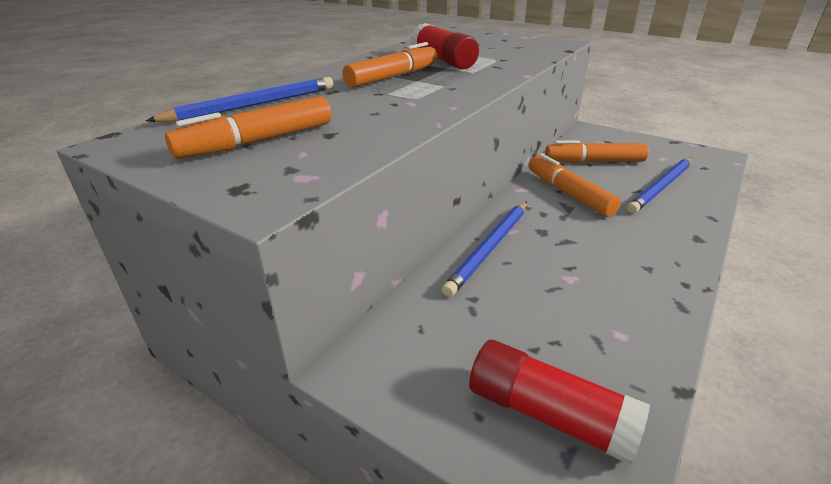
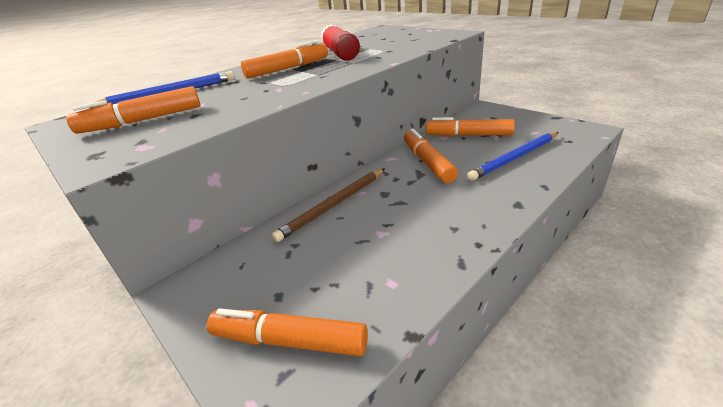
camera: 15 degrees right, 0 degrees up
(490, 248) = (333, 205): blue pencil -> brown pencil
(548, 414) = (289, 341): red glue stick -> orange marker

